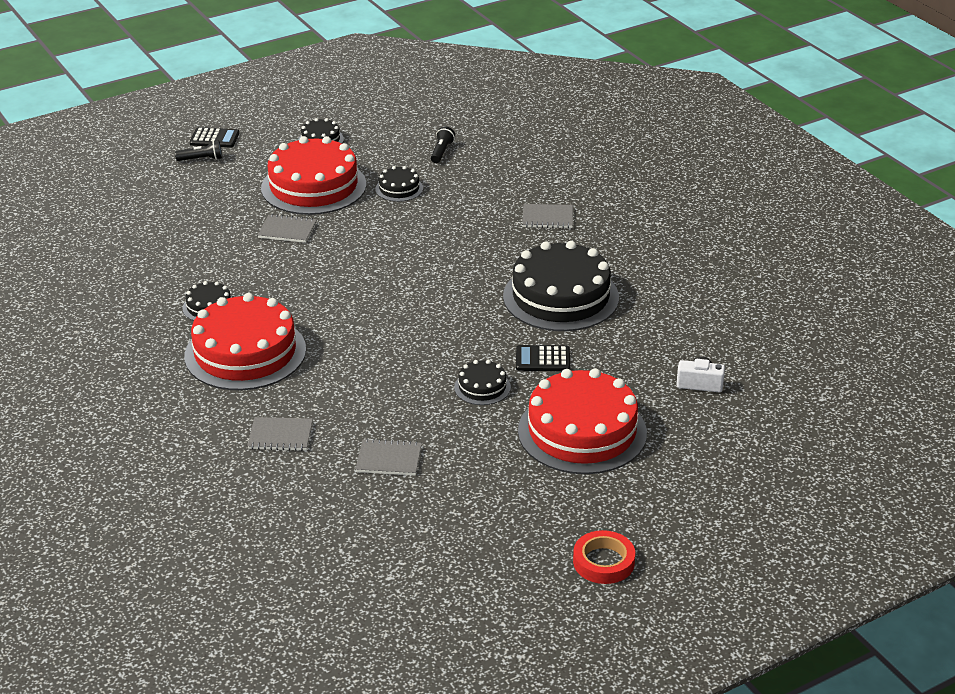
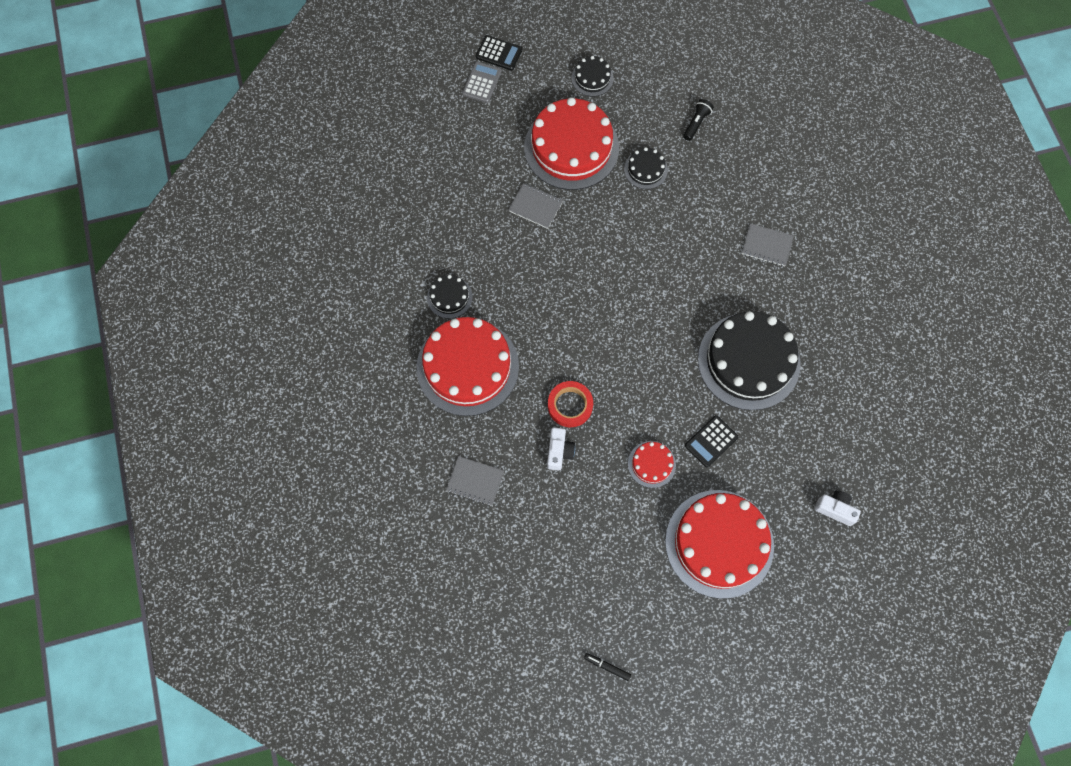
camera: 15 degrees right, 35 degrees up
(201, 159) = (482, 82): black flashlight -> grey calculator
(372, 396) = (559, 452): none -> white camera
(389, 459) = (555, 534): grey notebook -> none
(482, 387) = (651, 464): black cake -> red cake
(488, 552) = (607, 666): none -> black marker
(542, 359) = (711, 441): black calculator -> black calculator turned 60 degrees counterclockwise
(603, 562) = (694, 704): red tape -> red tape (570, 405)

